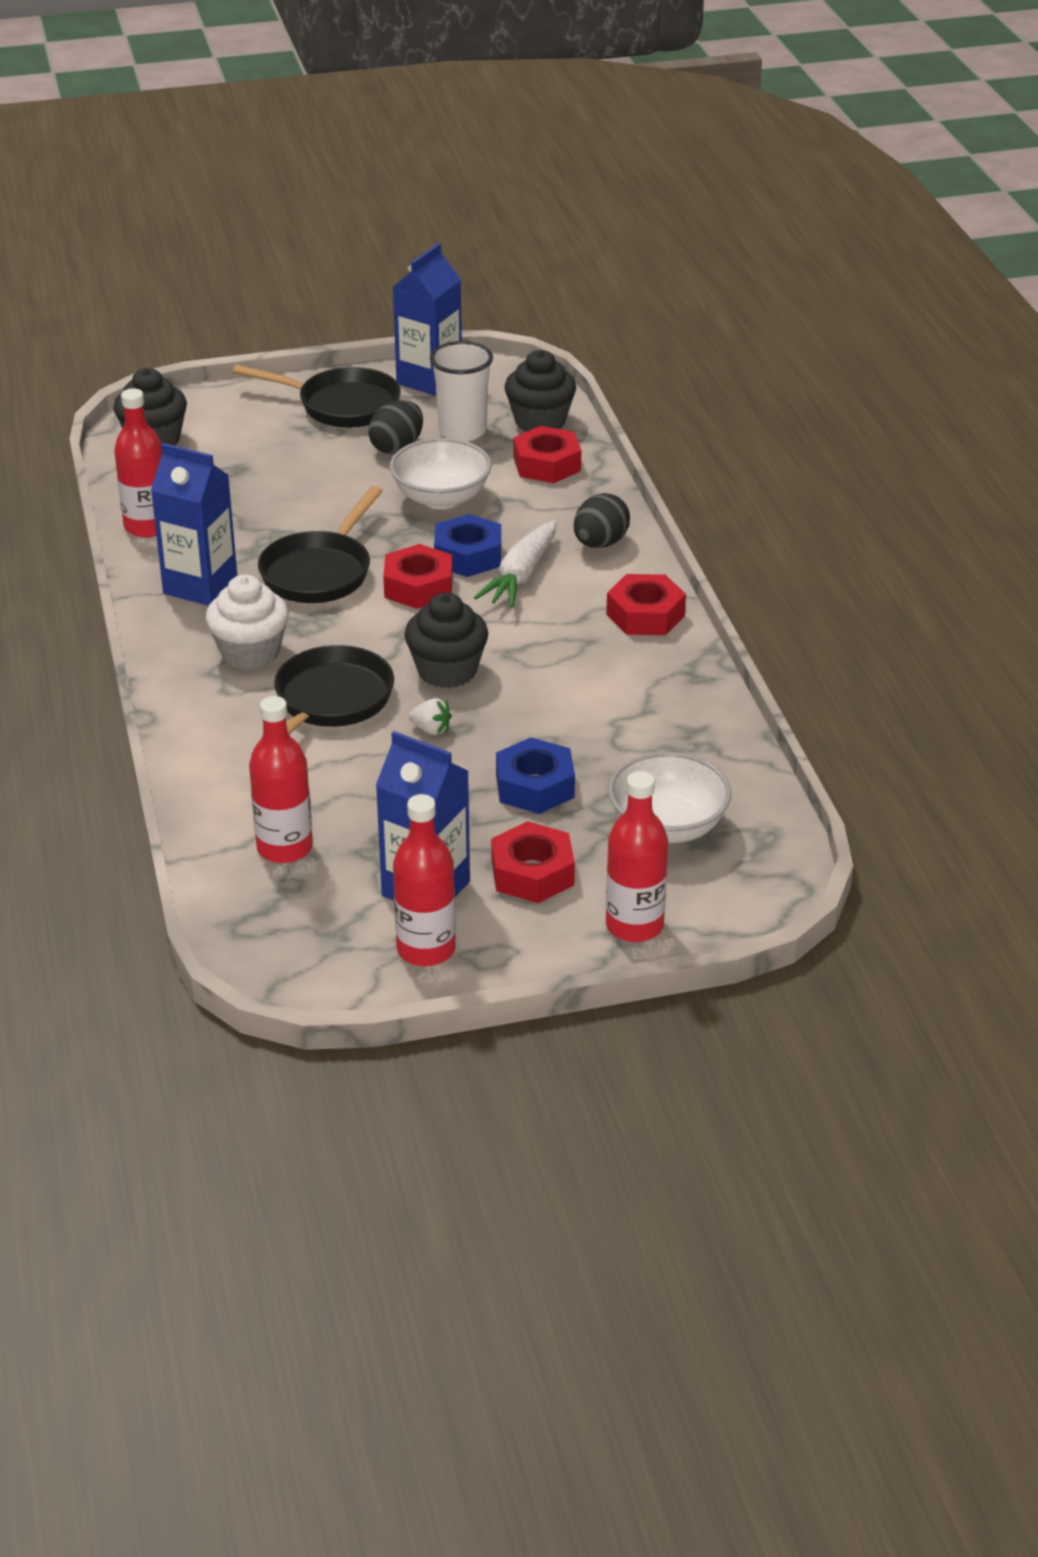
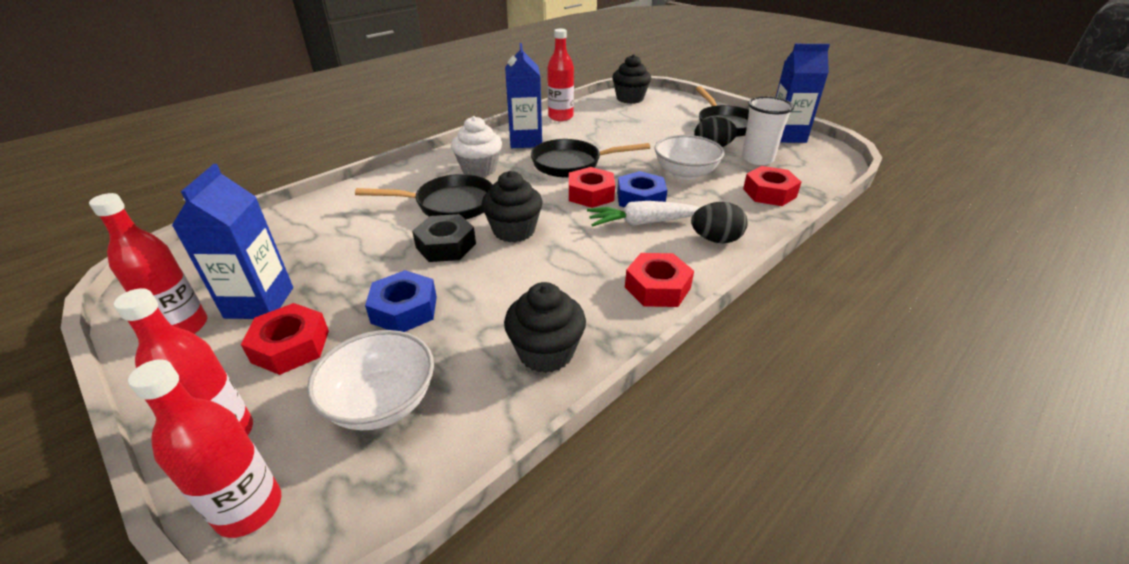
camera: 60 degrees right, 0 degrees up
(284, 848) = (293, 236): red bottle -> red bottle (249, 508)
(431, 729) = (446, 245): white strawberry -> black nut
(540, 421) = (807, 177): black cupcake -> black cupcake (546, 352)

